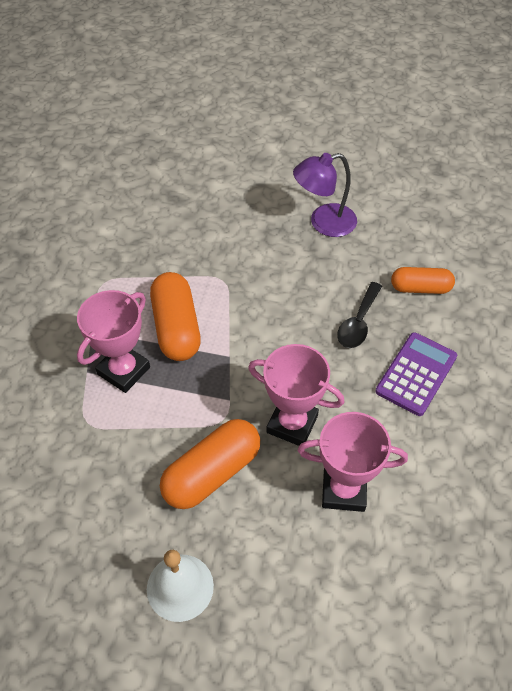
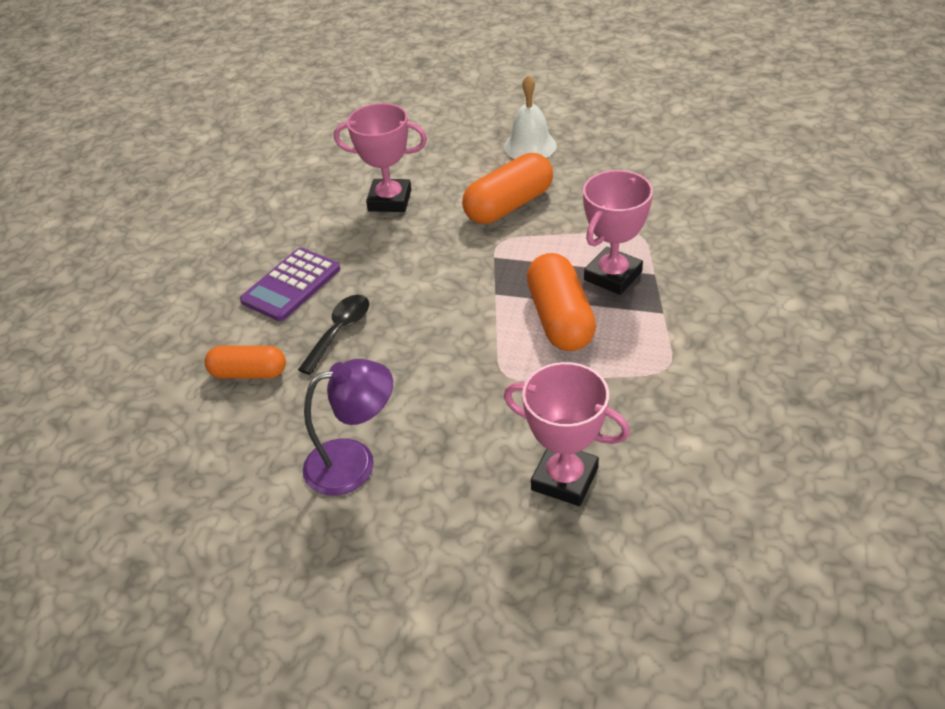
camera: 175 degrees left, 10 degrees down
(292, 424) = (430, 241): pink trophy -> pink trophy (564, 479)

